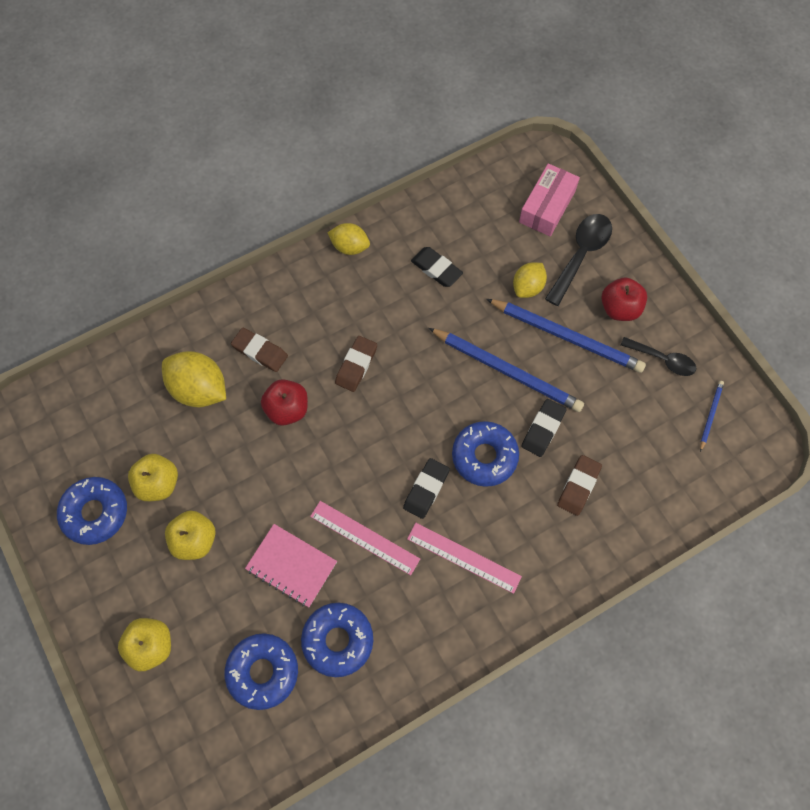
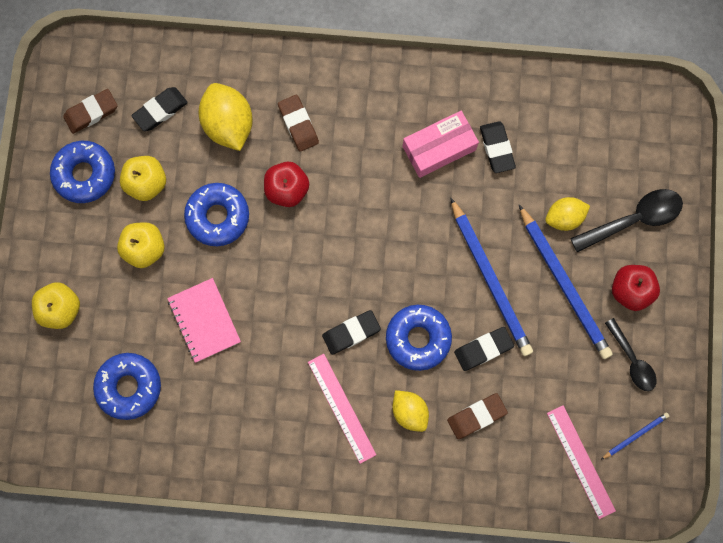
camera: 35 degrees right, 10 degrees up
(129, 415) = (160, 110): none -> black eraser
(338, 640) = (200, 403): blue donut -> blue donut (218, 216)
(350, 247) = (437, 79): yellow lemon -> yellow lemon (409, 411)
(356, 365) = (368, 189): brown eraser -> brown eraser (91, 113)
(364, 537) = (275, 337): pink ruler -> pink ruler (580, 461)
(547, 206) = (637, 154): pink box -> pink box (439, 148)

